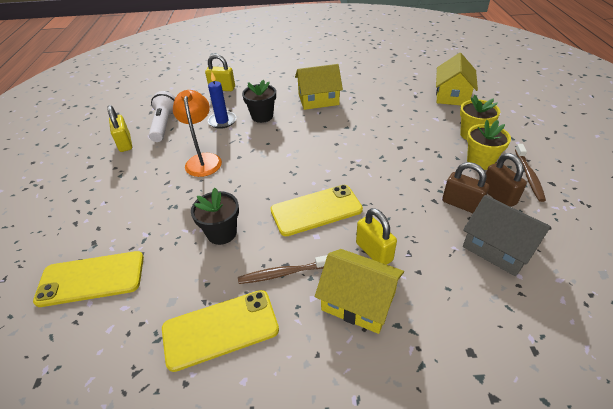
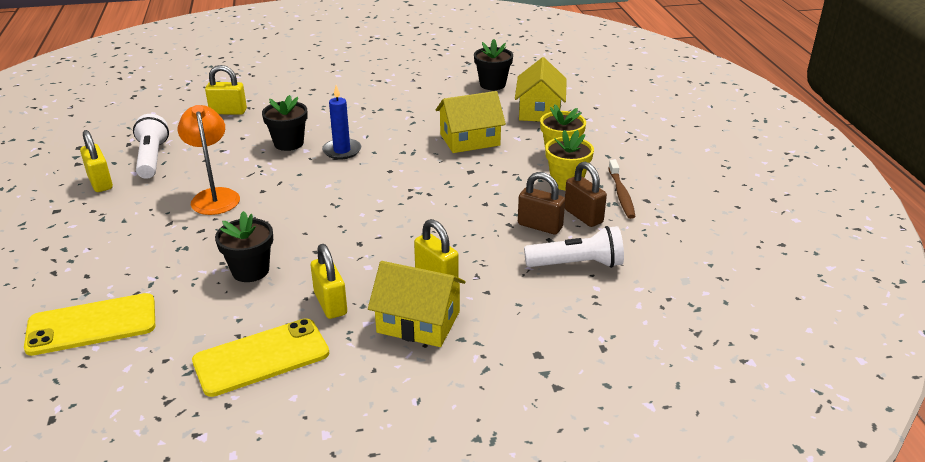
camera: 10 degrees left, 10 degrees down
(222, 121) = (234, 151): blue candle -> blue candle (342, 151)
(283, 273) = (330, 304): brown toothbrush -> yellow padlock
(316, 210) = (366, 241): yellow phone -> none
(318, 99) = (364, 121): yellow house -> yellow house (470, 139)
(414, 72) = (492, 84): none -> black flower pot
(498, 247) = (577, 264): grey house -> white flashlight

